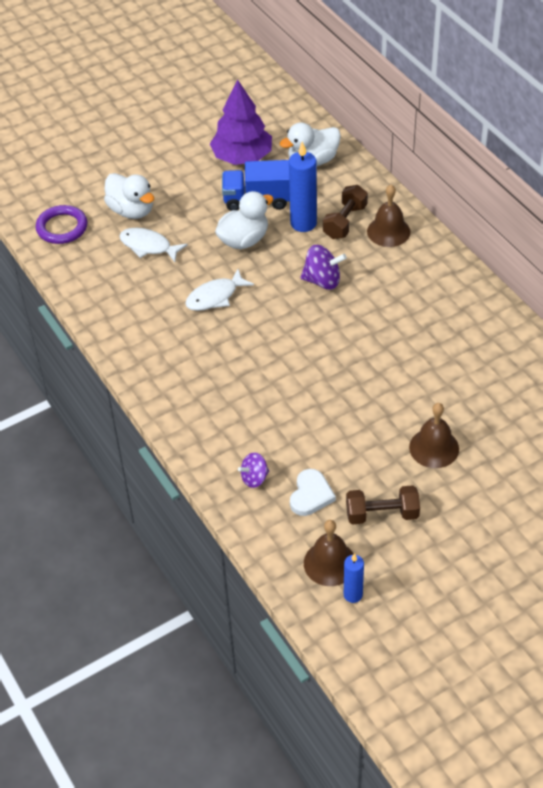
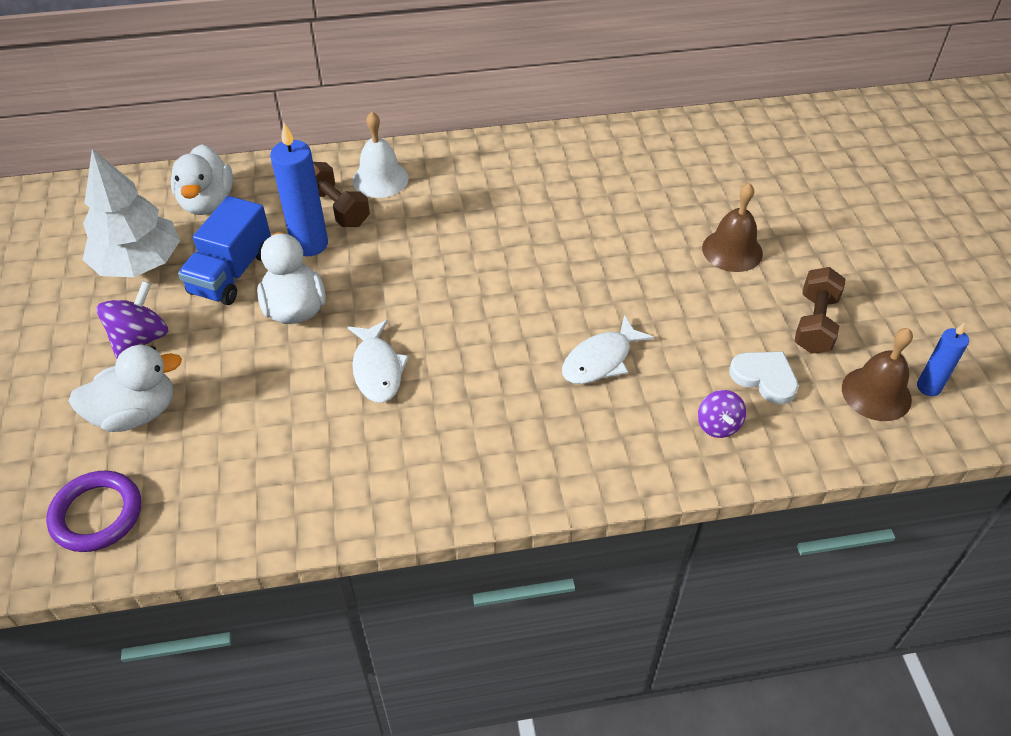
camera: 70 degrees left, 0 degrees up
(148, 246) = (226, 414): white fish -> white fish (601, 360)
(242, 157) = (138, 263): purple tree -> white tree
(322, 281) = (420, 258): purple spinning top -> purple spinning top (140, 339)
(388, 231) = (380, 179): brown bell -> white bell

